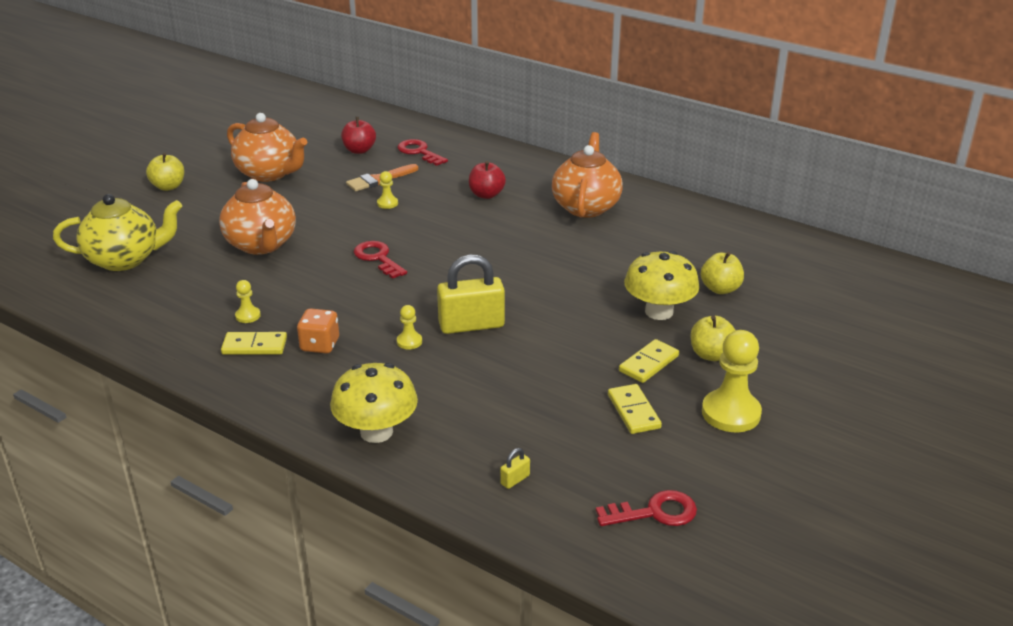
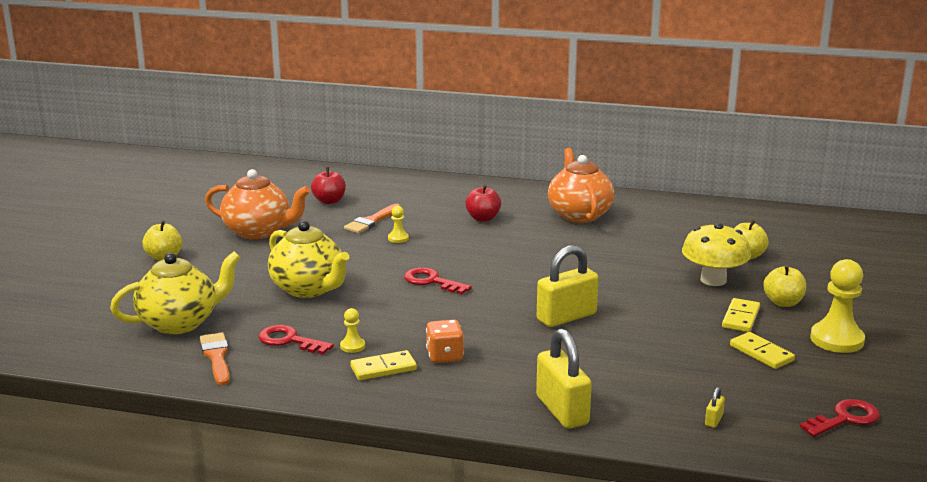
camera: 20 degrees left, 10 degrees down
(125, 302) = (216, 357): none -> orange brush
(261, 245) = (309, 289): orange teapot -> yellow teapot
(376, 432) = (562, 410): yellow mushroom -> yellow padlock
(409, 341) = (524, 339): yellow pawn -> none
(419, 152) = (388, 195): red key -> red key (289, 340)

